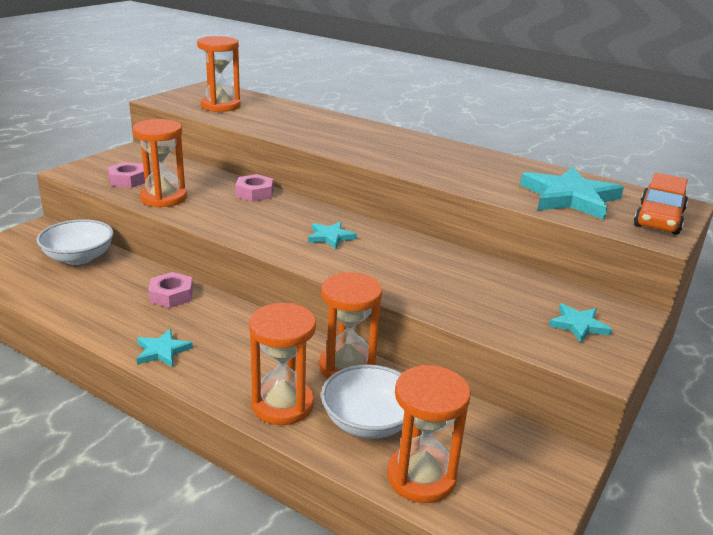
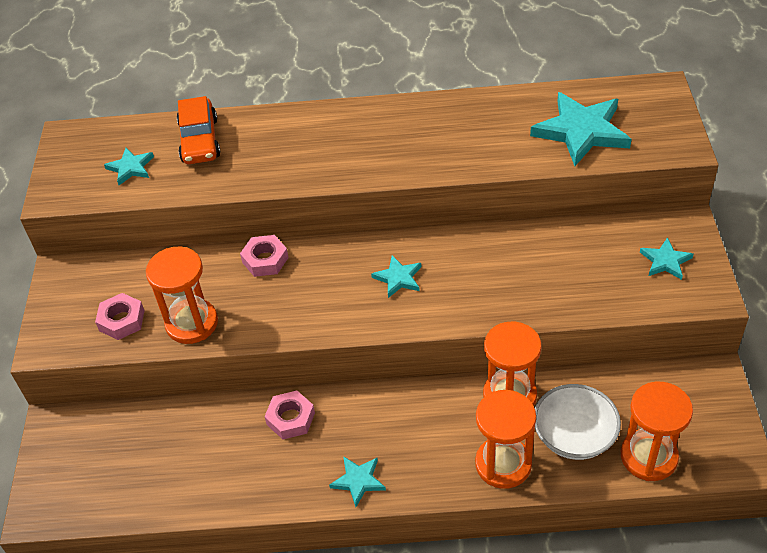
camera: 30 degrees left, 20 degrees up
(79, 258) = (148, 434): white bowl -> none
(220, 106) = (131, 168): orange hourglass -> turquoise star
(658, 219) = (663, 121): orange car -> orange car (199, 140)

